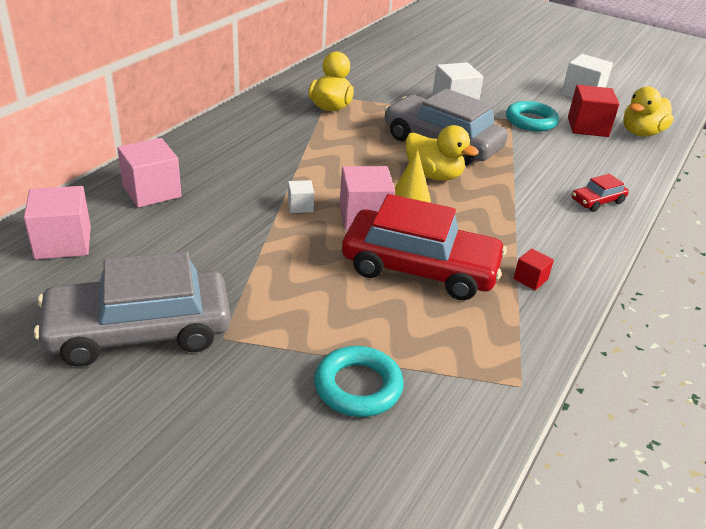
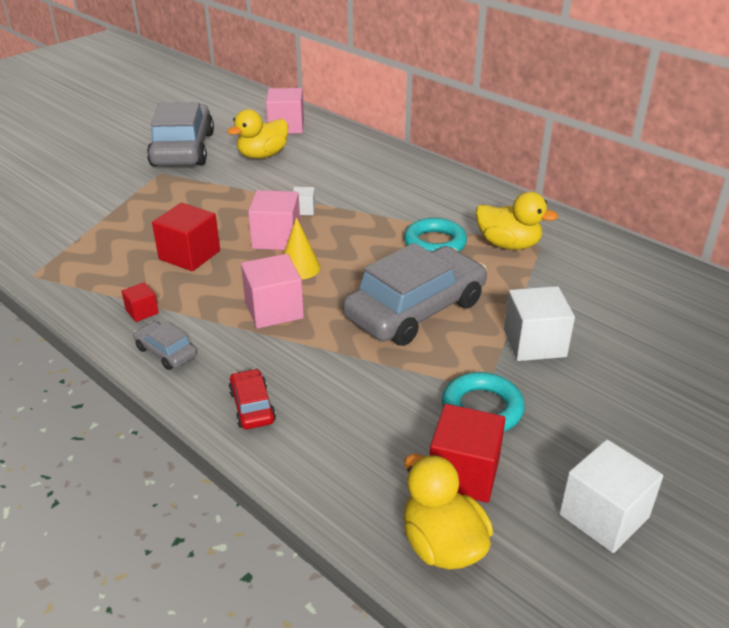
camera: 105 degrees right, 0 degrees up
(152, 191) = (344, 152): pink cube -> pink cube (274, 310)
(358, 387) = (84, 212): turquoise ring -> turquoise ring (435, 243)
(420, 268) = (189, 255): red car -> red cube
(433, 175) = (341, 290): yellow duck -> yellow duck (262, 155)
(573, 252) = (166, 352): none -> grey car

